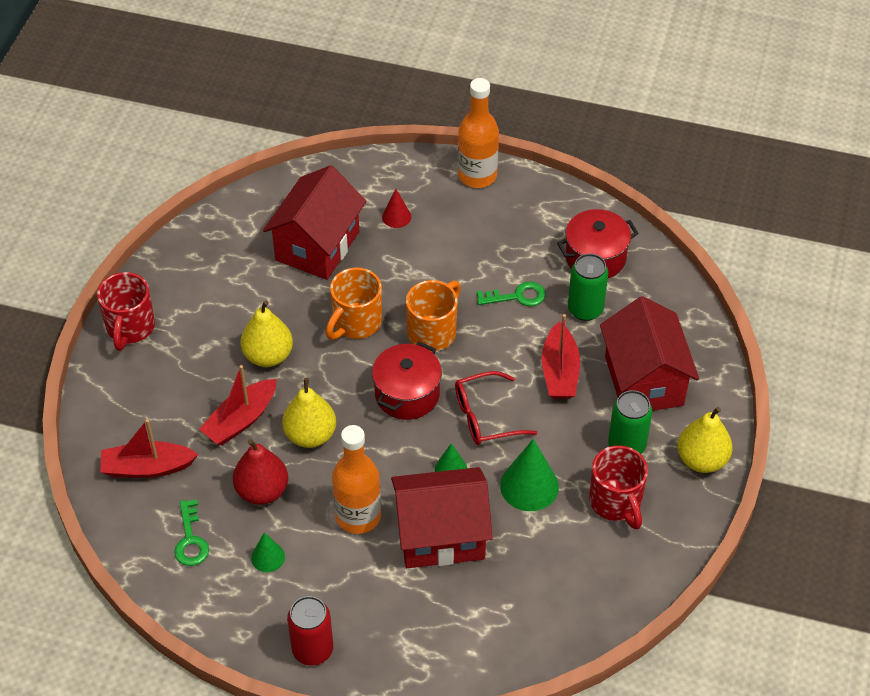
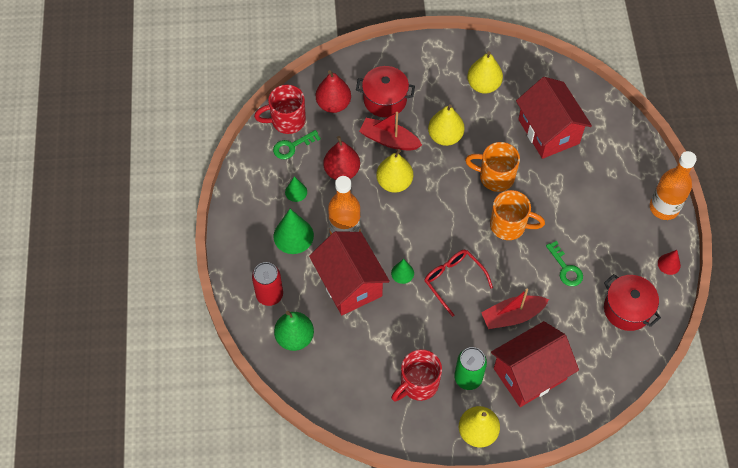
camera: 70 degrees right, 10 degrees up
(130, 328) = (431, 54): red mug -> red mug (286, 121)
(147, 467) = (333, 104): red boat -> red pear
(211, 289) = (483, 85): none -> yellow pear
(312, 650) = (241, 239): red can -> red can (269, 295)
(317, 246) = (548, 131): red house -> red house turned 60 degrees clockwise
(396, 216) = (599, 169): red cone -> red cone (669, 264)
(407, 394) = (450, 227): red pot -> red pot (385, 100)
(495, 626) = (295, 337): none -> green pear
(529, 486) = (409, 325): green cone -> green cone (293, 236)
(585, 309) = (575, 316): green can -> none

